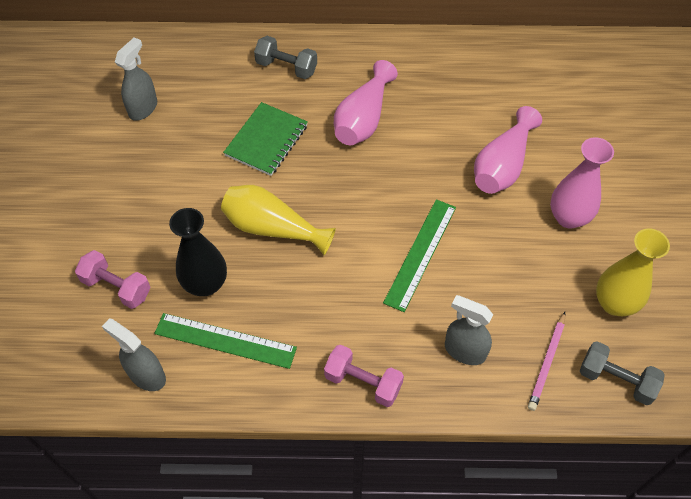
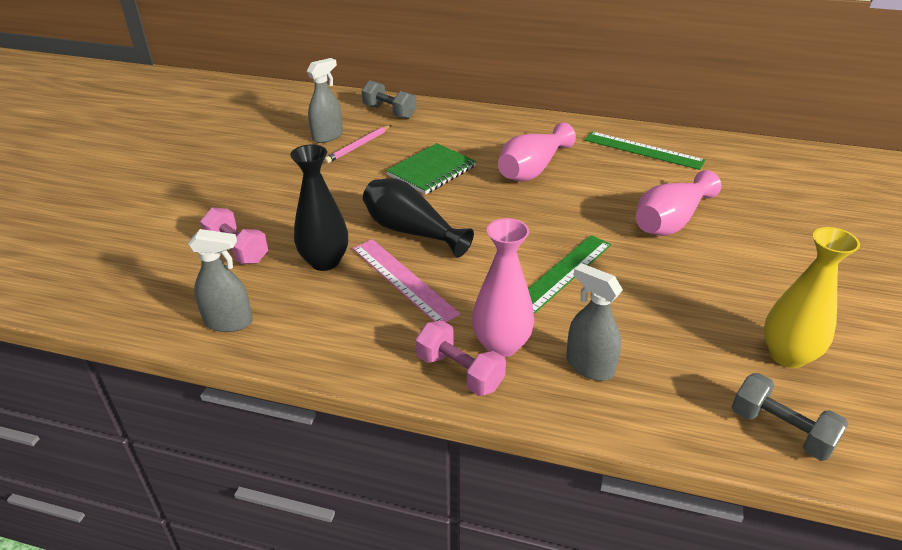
camera: 15 degrees right, 20 degrees down
(147, 375) = (229, 322): grey spray bottle -> grey spray bottle turned 135 degrees clockwise
(225, 340) = (323, 309): green ruler -> green ruler (643, 150)
(272, 228) = (411, 231): yellow vase -> black vase
(284, 290) = (403, 280): none -> pink ruler
(286, 67) = (470, 128): grey dumbbell -> grey dumbbell (389, 112)
(547, 362) = (690, 396): pink pencil -> pink pencil (358, 146)
(568, 217) = (740, 272): pink vase -> pink vase (501, 345)

